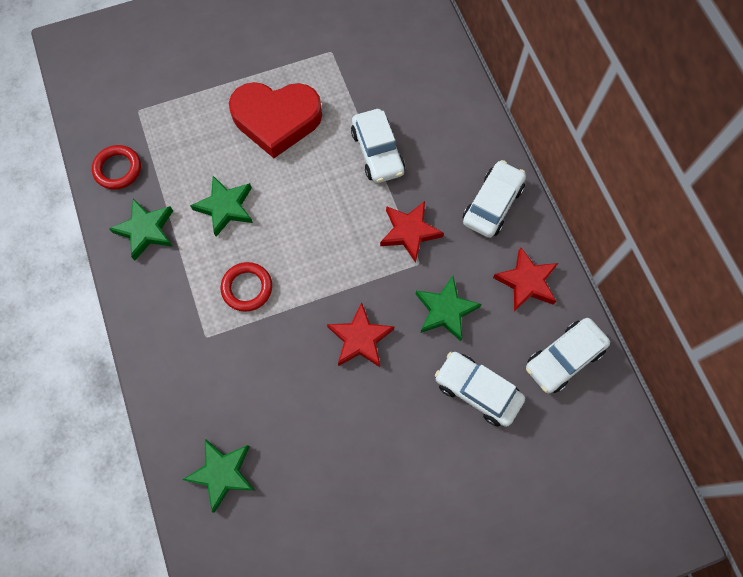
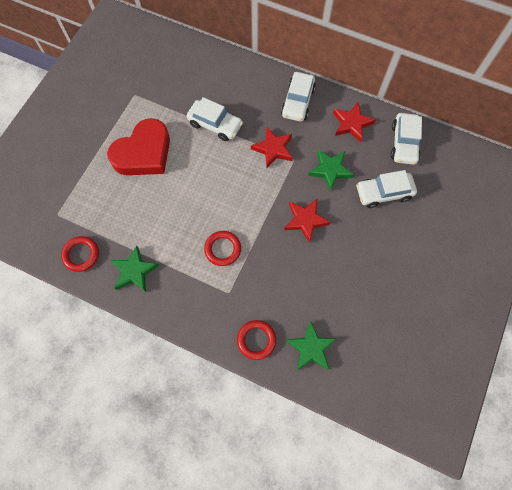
camera: 45 degrees left, 0 degrees up
(181, 410) = (256, 340): none -> red ring
(225, 207) = (165, 220): green star -> none
(492, 204) = (298, 102): white car -> white car turned 150 degrees counterclockwise

